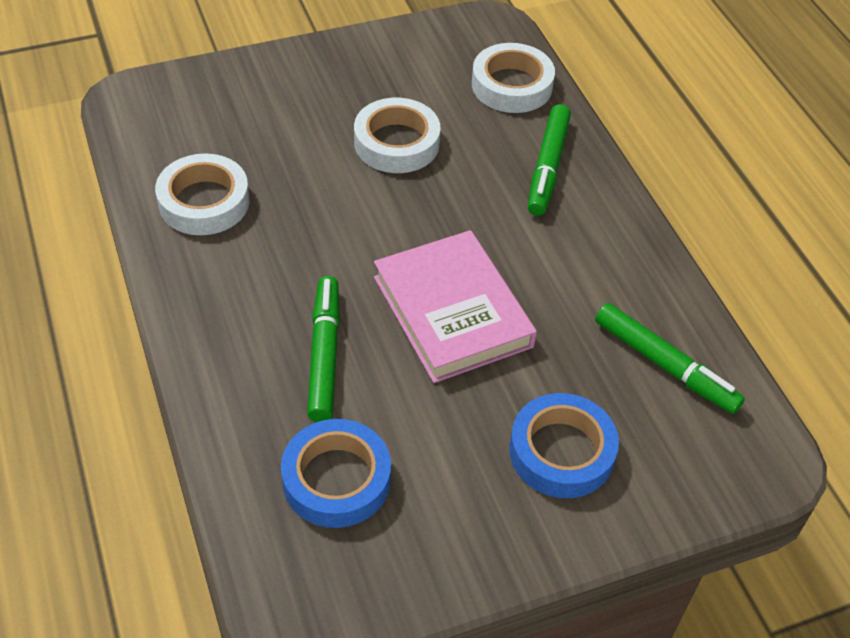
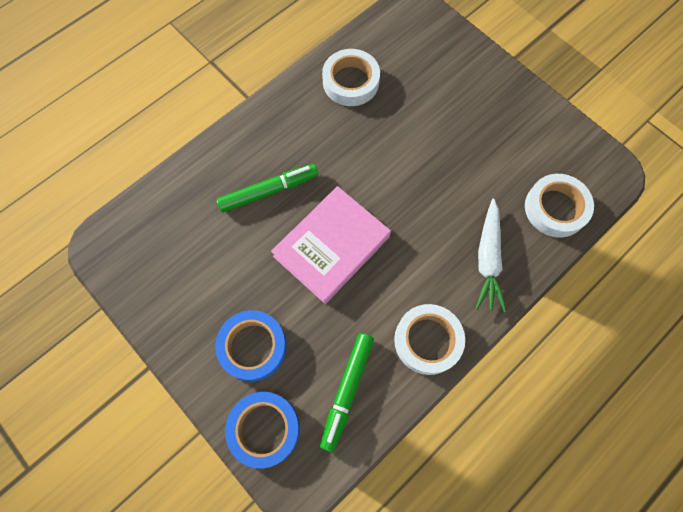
camera: 70 degrees right, 20 degrees up
(336, 479) = (188, 232): blue tape -> blue tape (264, 429)
(396, 143) = (457, 160): white tape -> white tape (427, 340)
(548, 167) = (488, 259): green marker -> white carrot

